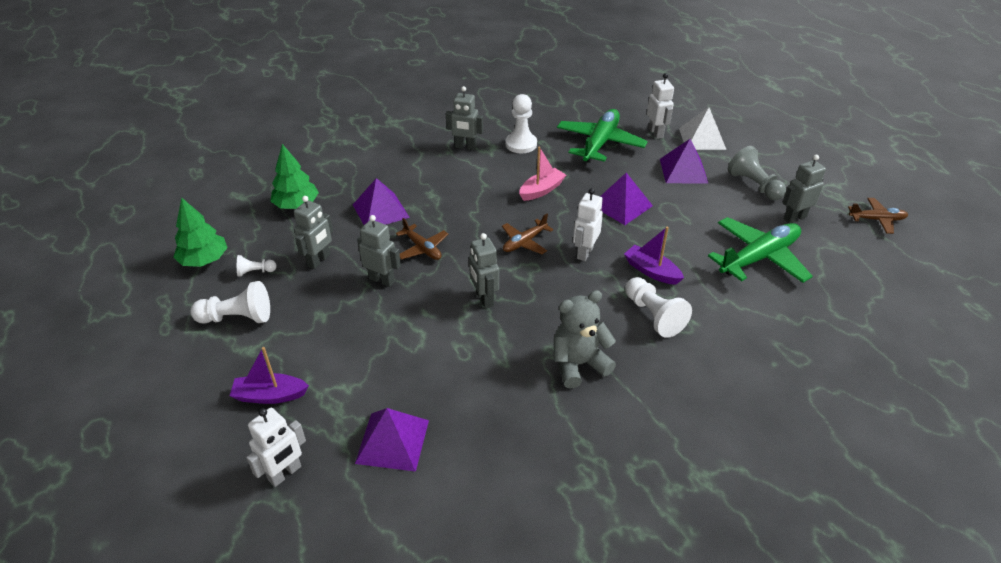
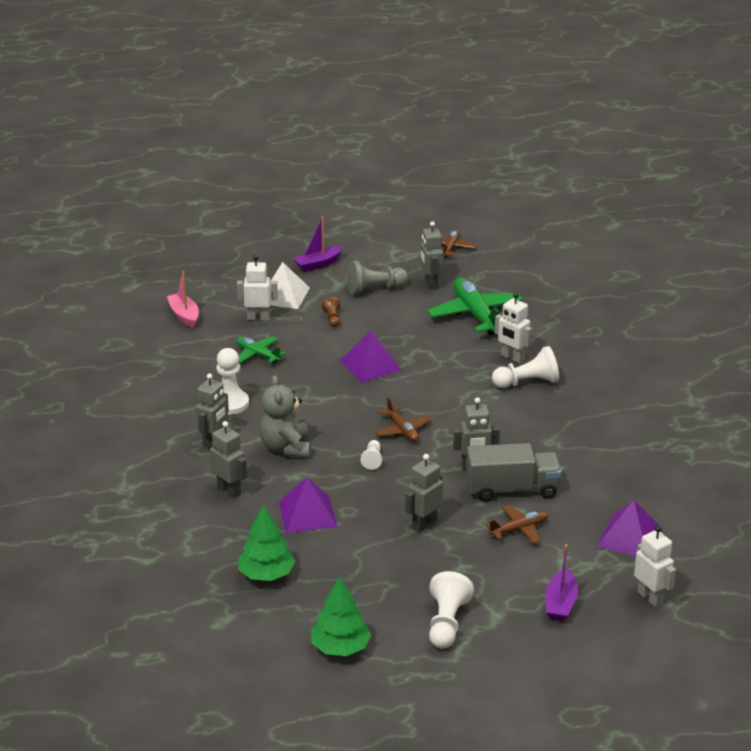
camera: 75 degrees left, 10 degrees down
(255, 272) = (377, 609): white pawn -> white pawn (372, 460)
(319, 260) = (376, 563): grey robot -> grey robot (229, 490)
(422, 248) = (385, 493): brown plane -> brown plane (519, 529)
(453, 331) = (512, 489): none -> grey truck
(541, 190) = (323, 405): pink boat -> pink boat (184, 315)
(578, 364) = (571, 431): grey teddy bear -> grey teddy bear (286, 448)
(584, 252) = (432, 400): white robot -> white robot (512, 358)
(600, 143) = (257, 354): green plane -> green plane, size x0.54
(651, 271) = (472, 371): purple boat -> purple boat (318, 264)
(683, 170) = (332, 319): purple pyramid -> brown pawn

